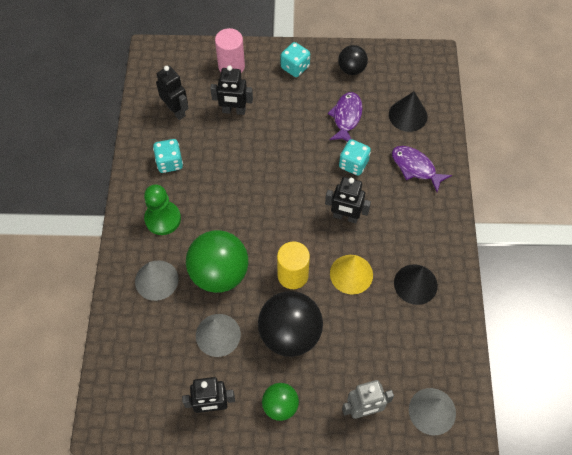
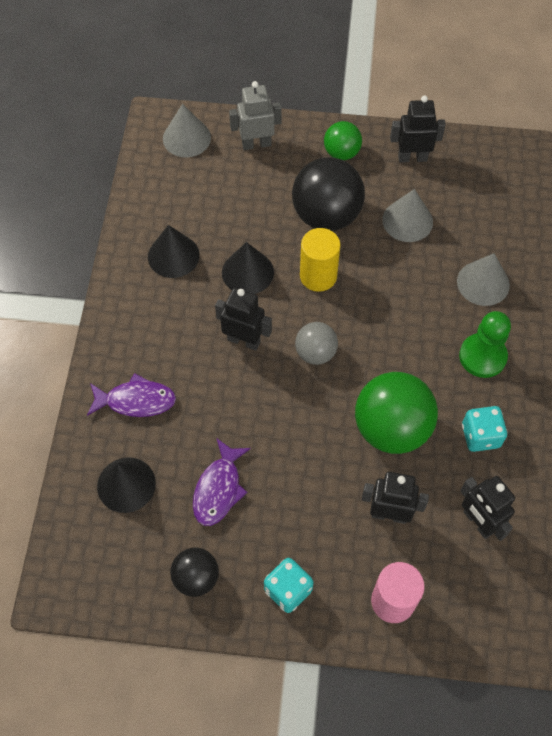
camera: 175 degrees left, 0 degrees up
(219, 273) = (407, 284): green ball -> green ball (391, 428)
(290, 212) = (315, 353): none -> grey ball
(351, 274) = (247, 272): yellow cone -> black cone
(353, 164) = (221, 413): turquoise dice -> none
(415, 167) = (136, 401): purple fish -> purple fish turned 45 degrees counterclockwise

